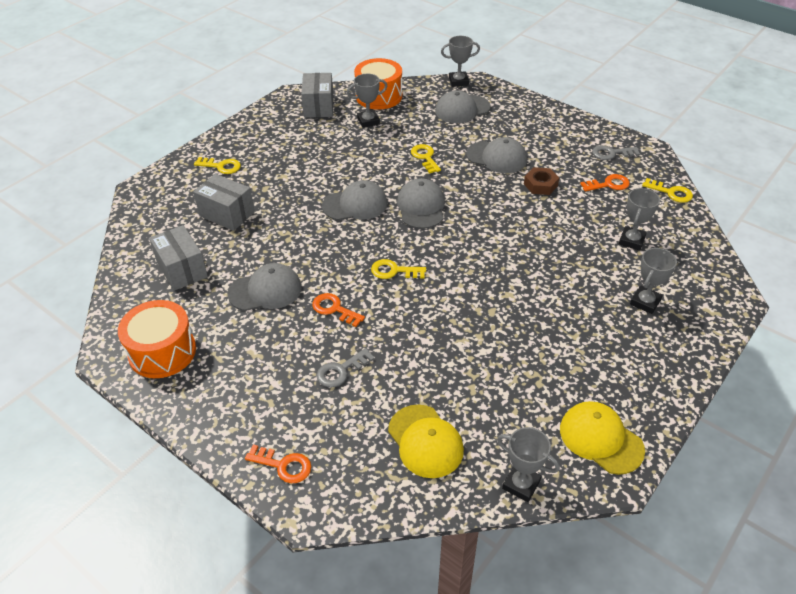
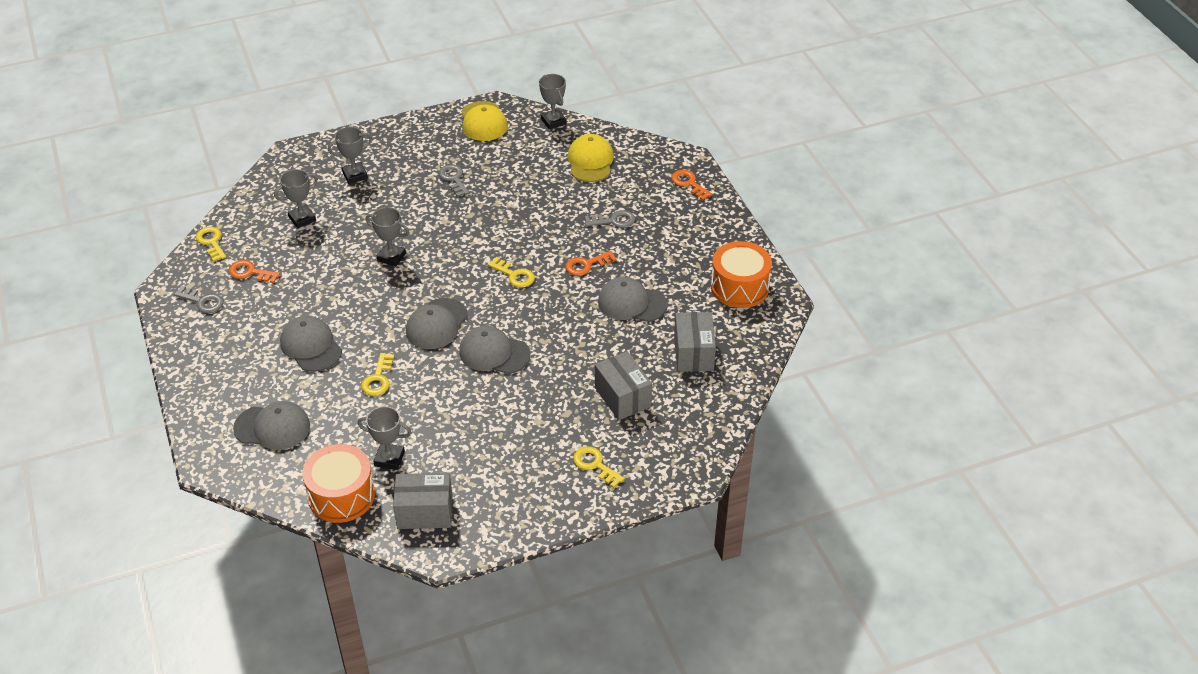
camera: 150 degrees left, 0 degrees up
(319, 106) = (425, 512): grey box -> grey box turned 60 degrees clockwise
(334, 309) = (586, 265): orange key -> orange key turned 90 degrees clockwise
(458, 81) = (227, 475): grey trophy -> grey trophy (391, 257)
(540, 185) = (308, 298): brown nut -> none
(549, 343) = (453, 179): none -> grey key

